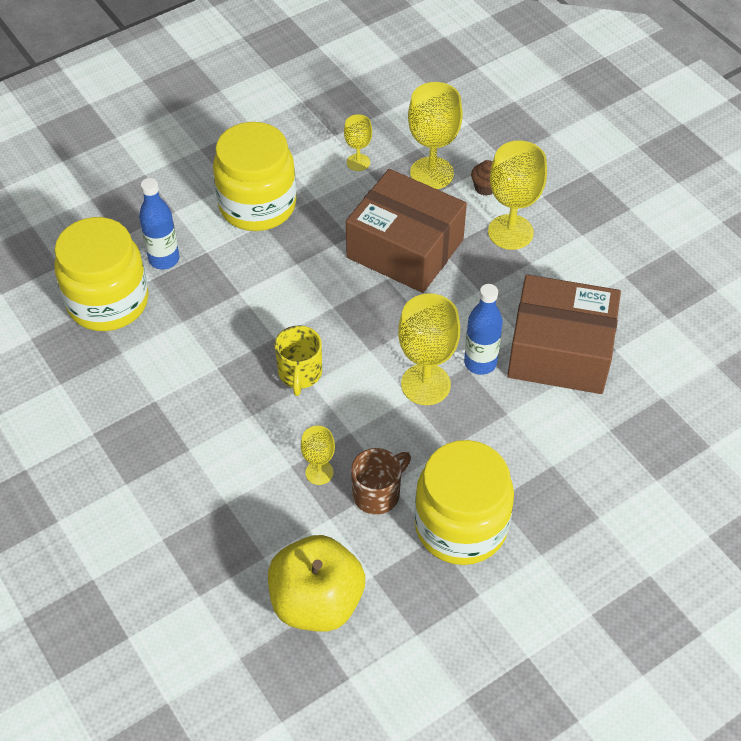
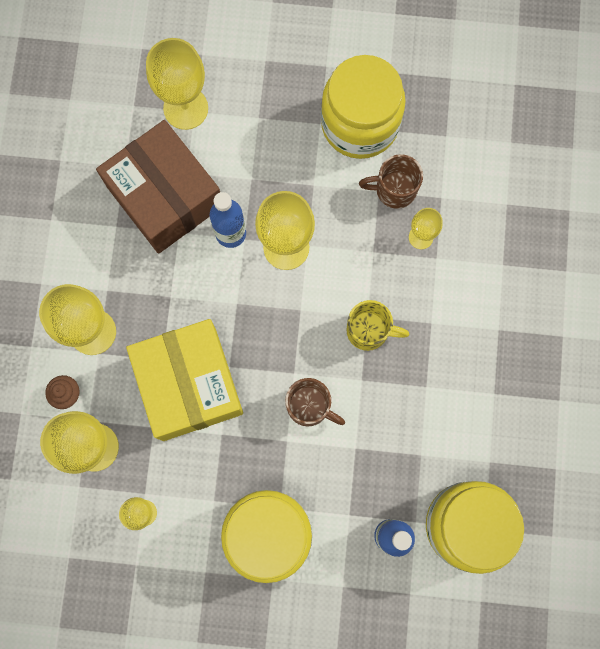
camera: 140 degrees left, 25 degrees up
(300, 294) = (309, 406): none -> brown mug
(300, 374) = (369, 330): yellow mug -> yellow mug turned 60 degrees clockwise
(317, 602) = (496, 146): yellow apple -> none
(405, 248) = (189, 384): brown box -> yellow box
(619, 426) = (185, 108): none -> yellow goblet

